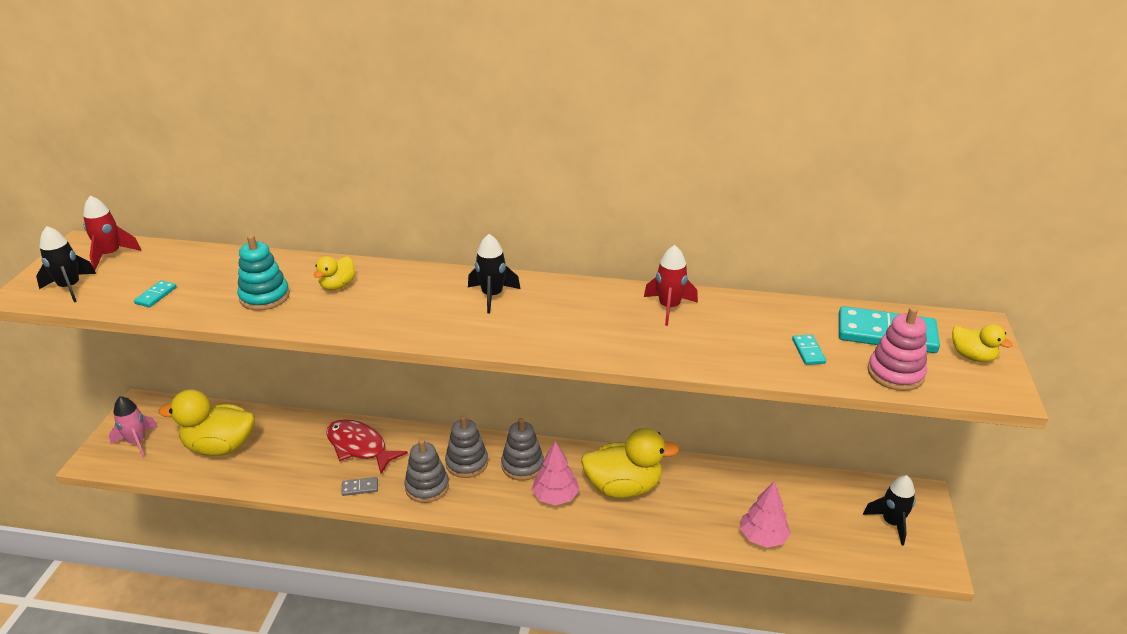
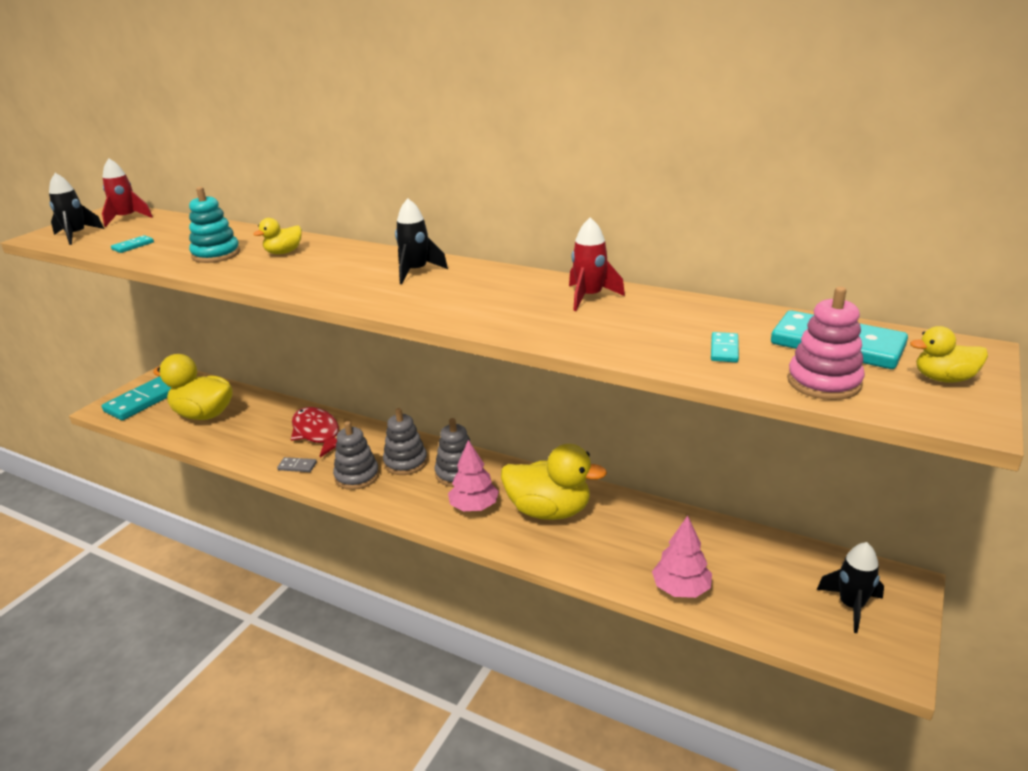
camera: 20 degrees right, 5 degrees down
(137, 442) = (143, 401): pink rocket -> turquoise domino
(972, 356) = (943, 378): yellow duck -> yellow duck turned 120 degrees clockwise

